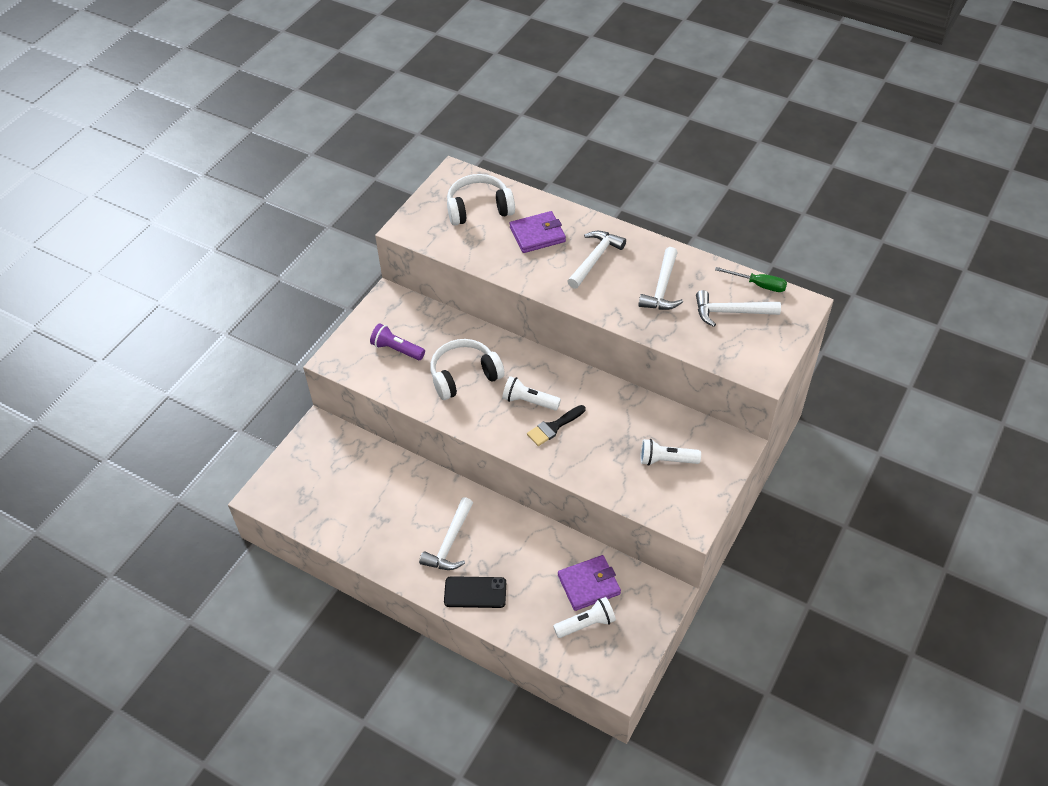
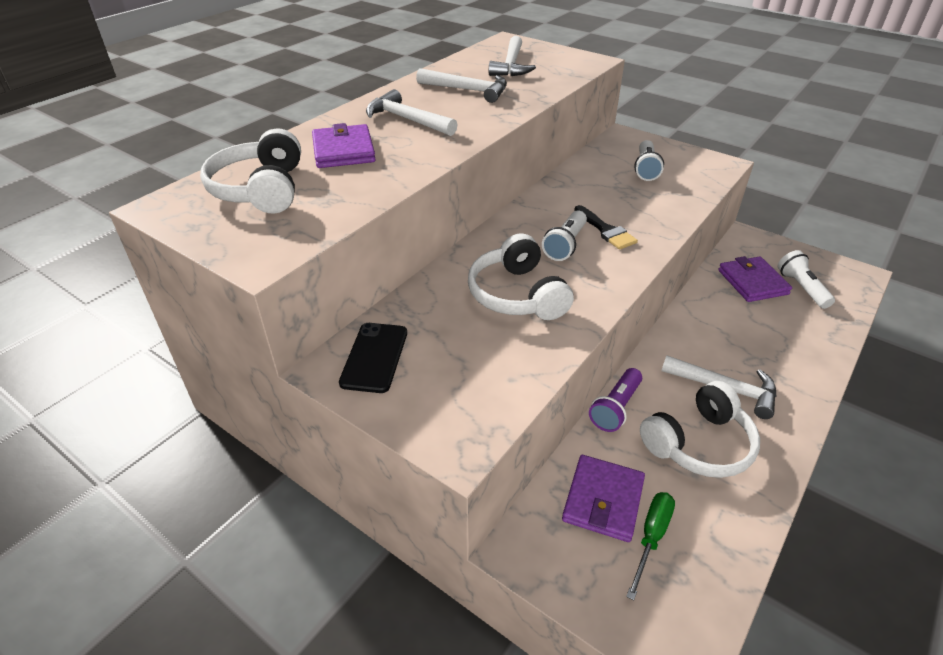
camera: 85 degrees left, 10 degrees down
(351, 465) = (603, 500): none -> purple wallet
(397, 349) = (452, 362): purple flashlight -> purple flashlight (615, 408)
(397, 520) = (699, 444): none -> white headphones
(475, 592) = (792, 370): black phone -> black phone (374, 357)
(758, 285) = (477, 52): green screwdriver -> green screwdriver (651, 537)

